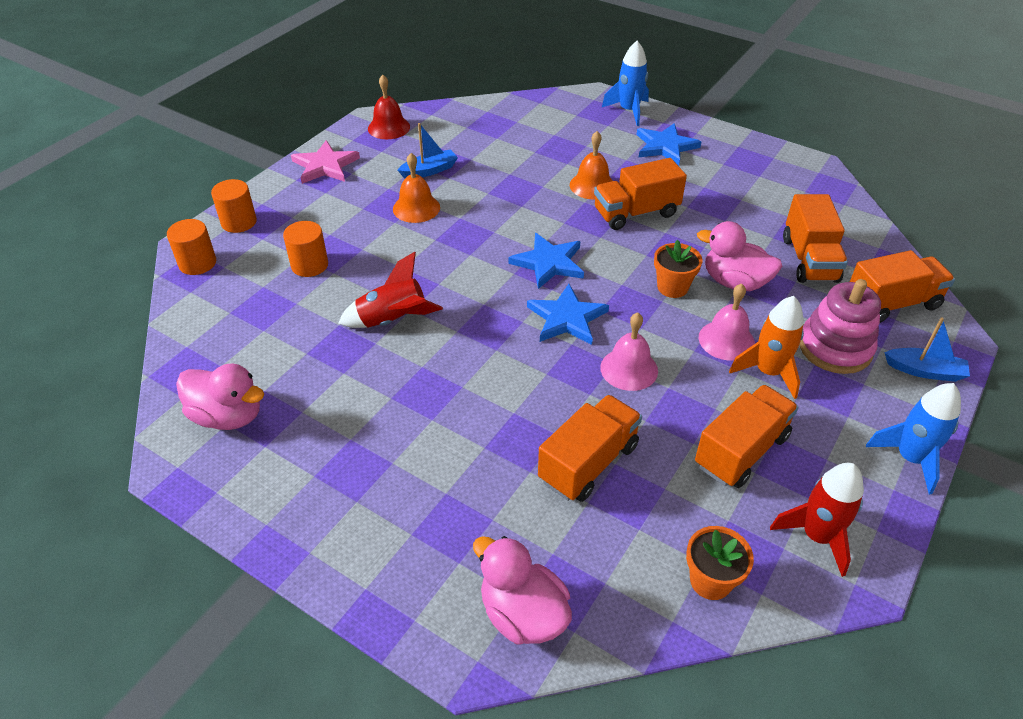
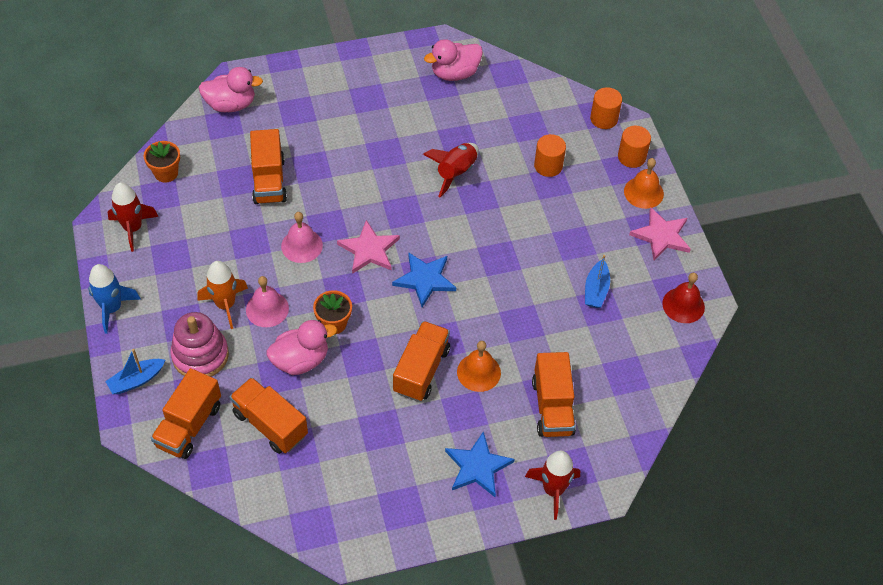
camera: 130 degrees right, 10 degrees up
(416, 208) = (556, 253): orange bell -> orange bell (643, 192)
(566, 318) = (369, 250): blue star -> pink star
(629, 111) = (553, 490): blue rocket -> red rocket
(741, 451) = (201, 244): orange truck -> orange truck (552, 407)

